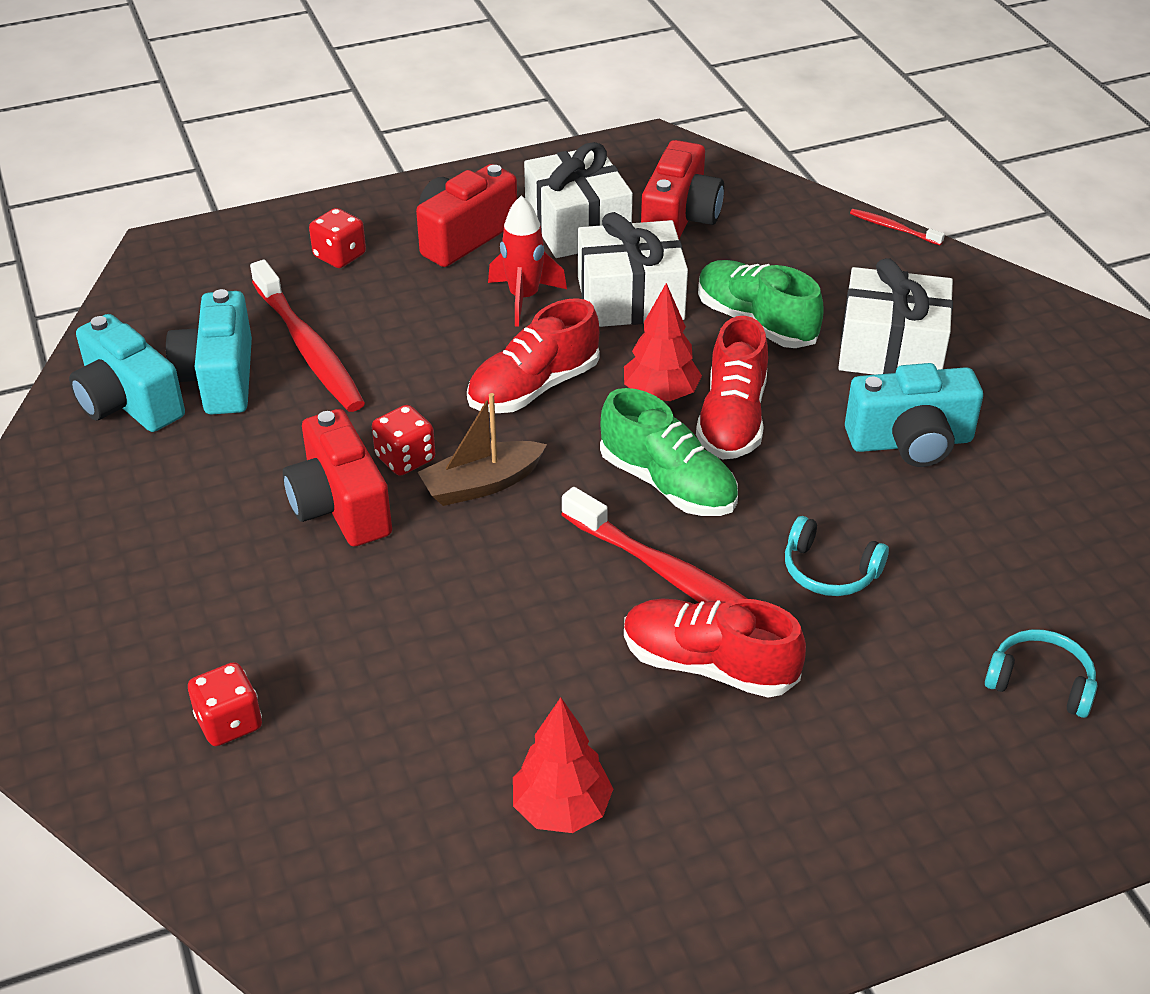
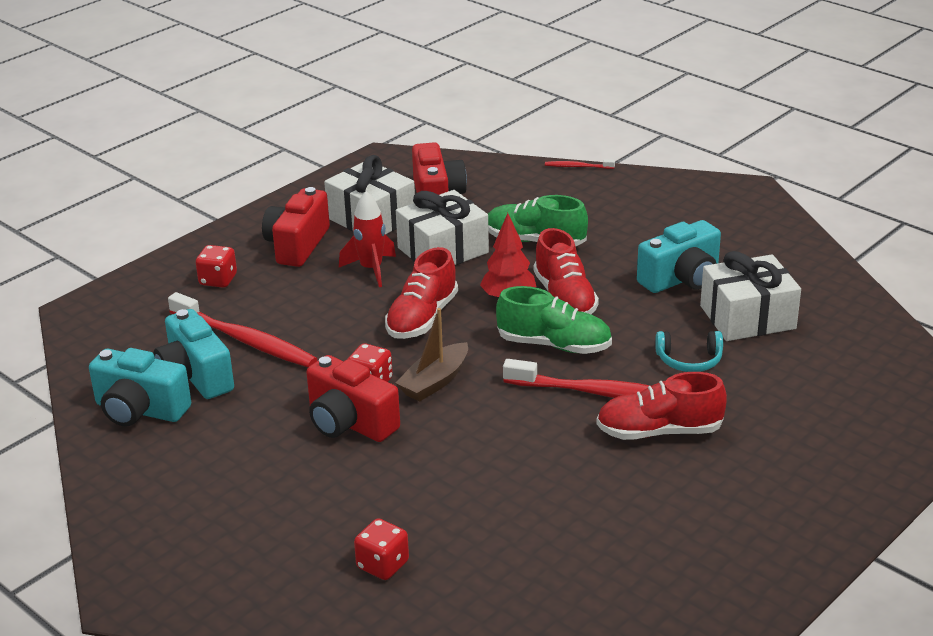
camera: 25 degrees left, 10 degrees down
(562, 809) = (635, 534): red tree -> none
(891, 349) = (630, 233): white gift -> white gift (747, 317)
(1040, 682) = (851, 377): turquoise headphones -> none

